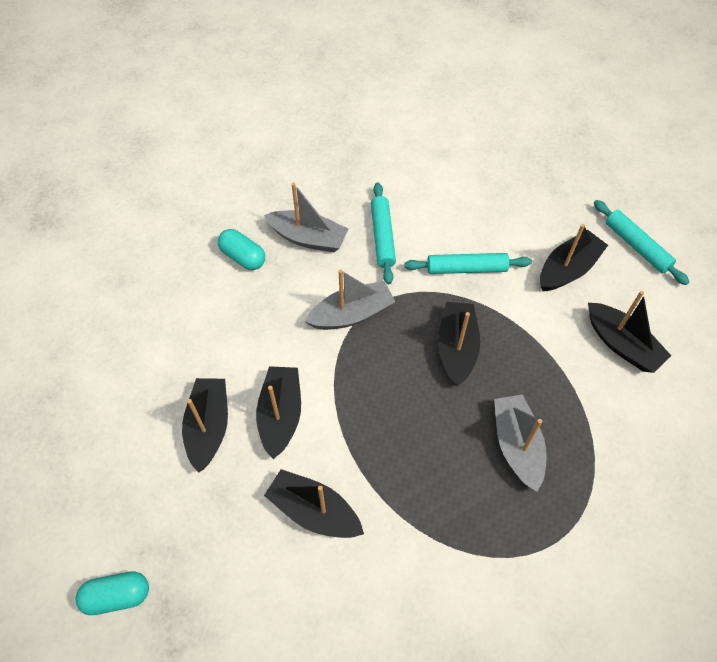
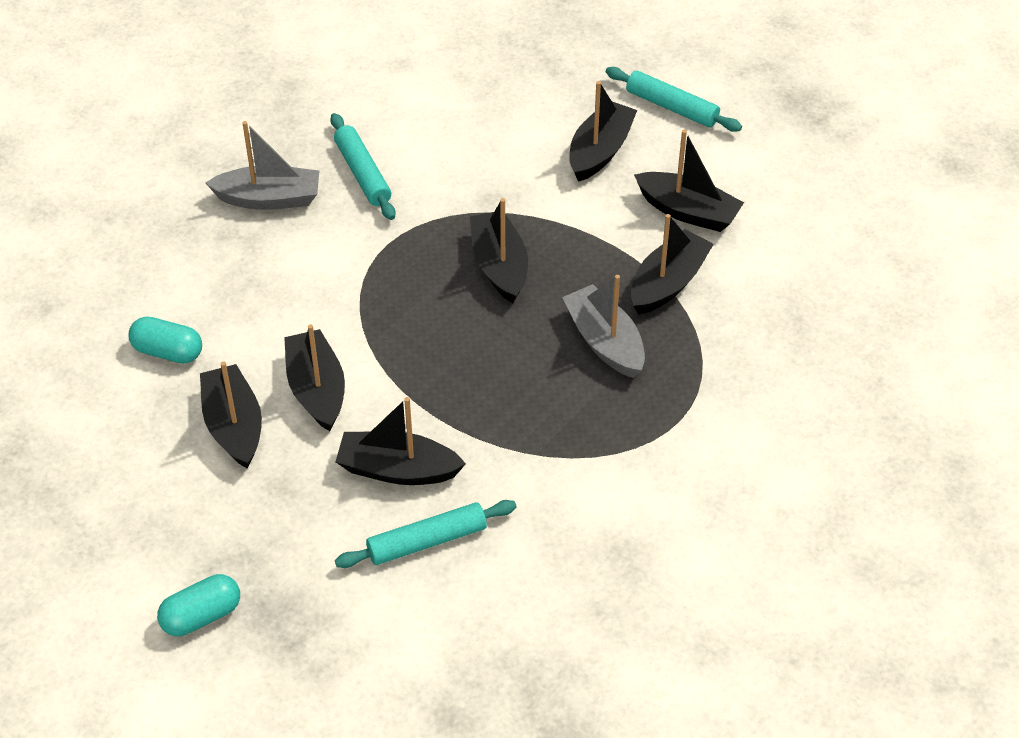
camera: 20 degrees left, 10 degrees down
(243, 257) = (194, 240): turquoise capsule -> turquoise capsule (168, 351)
(351, 314) = (359, 265): grey boat -> none
(466, 268) = (479, 181): turquoise rolling pin -> turquoise rolling pin (427, 541)
(585, 406) = (668, 283): none -> black boat

